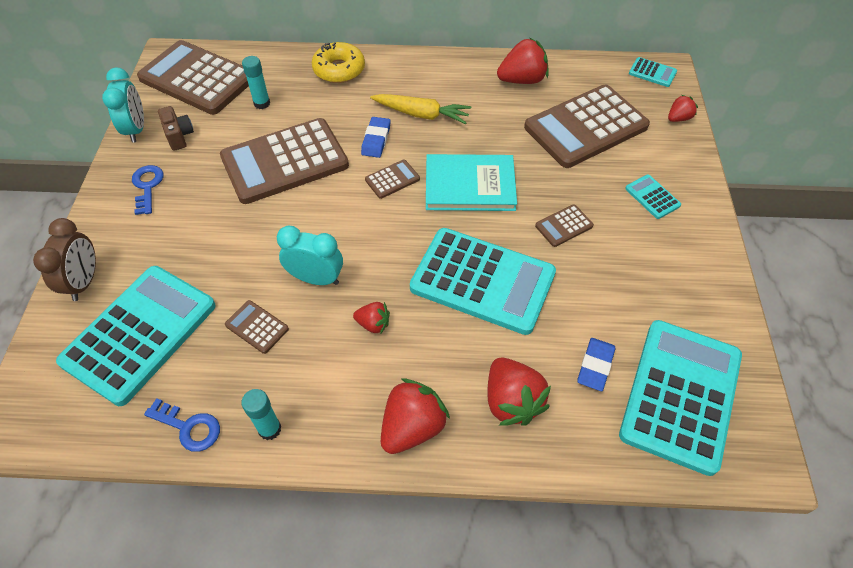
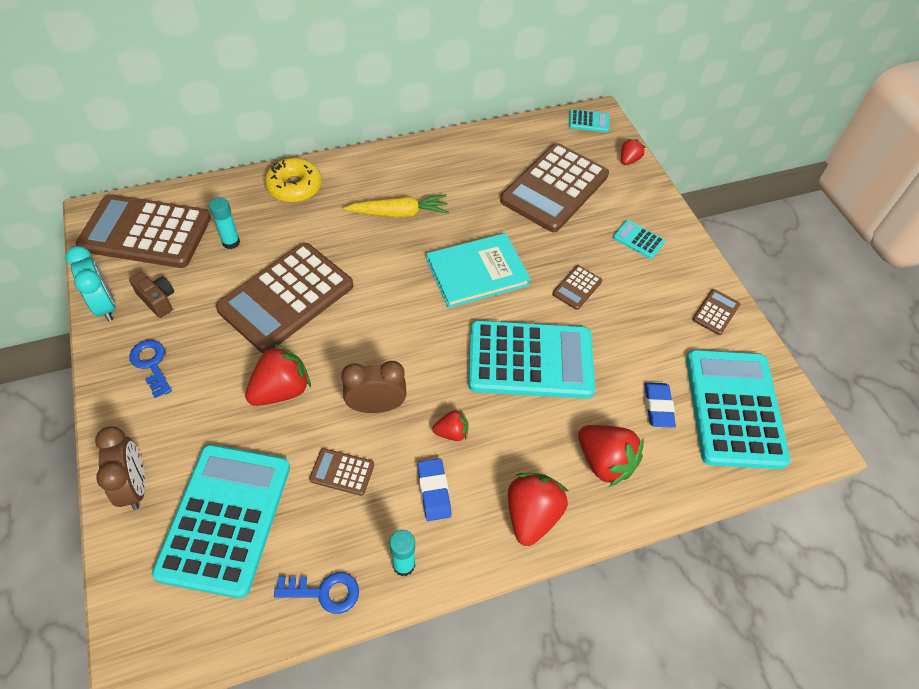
camera: 25 degrees left, 0 degrees up
(316, 278) = (376, 406): turquoise clock -> brown clock
(376, 140) = (367, 250): blue eraser -> blue eraser (434, 491)
(392, 179) = (402, 286): brown calculator -> brown calculator (715, 312)
(522, 80) = (477, 156): red strawberry -> red strawberry (281, 390)

